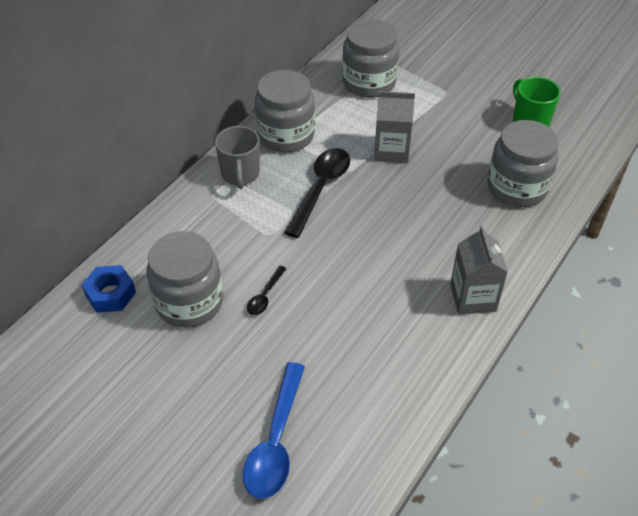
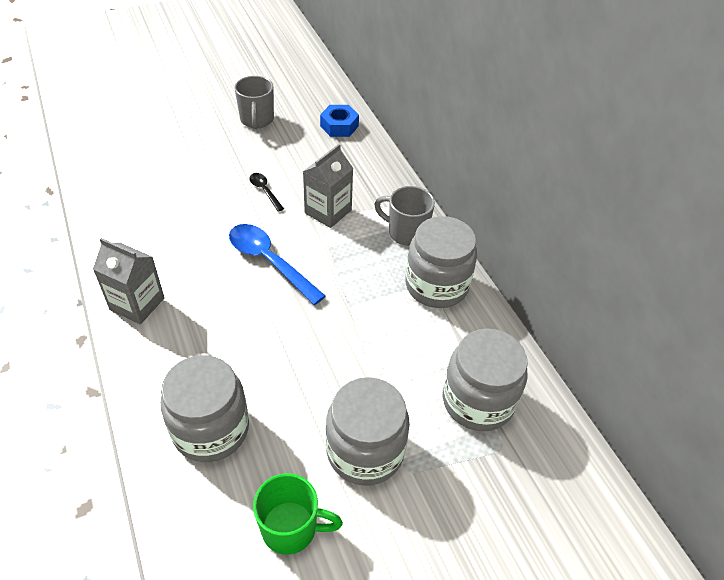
camera: 120 degrees right, 0 degrees up
(150, 375) = (257, 120): none -> grey mug
(189, 302) = (297, 155): grey jar -> grey jar (365, 451)
(276, 441) = (154, 149): blue spoon -> blue spoon (269, 262)
(320, 189) = (345, 274): black spoon -> none
(391, 151) = (352, 354): grey carton -> grey carton (328, 211)

